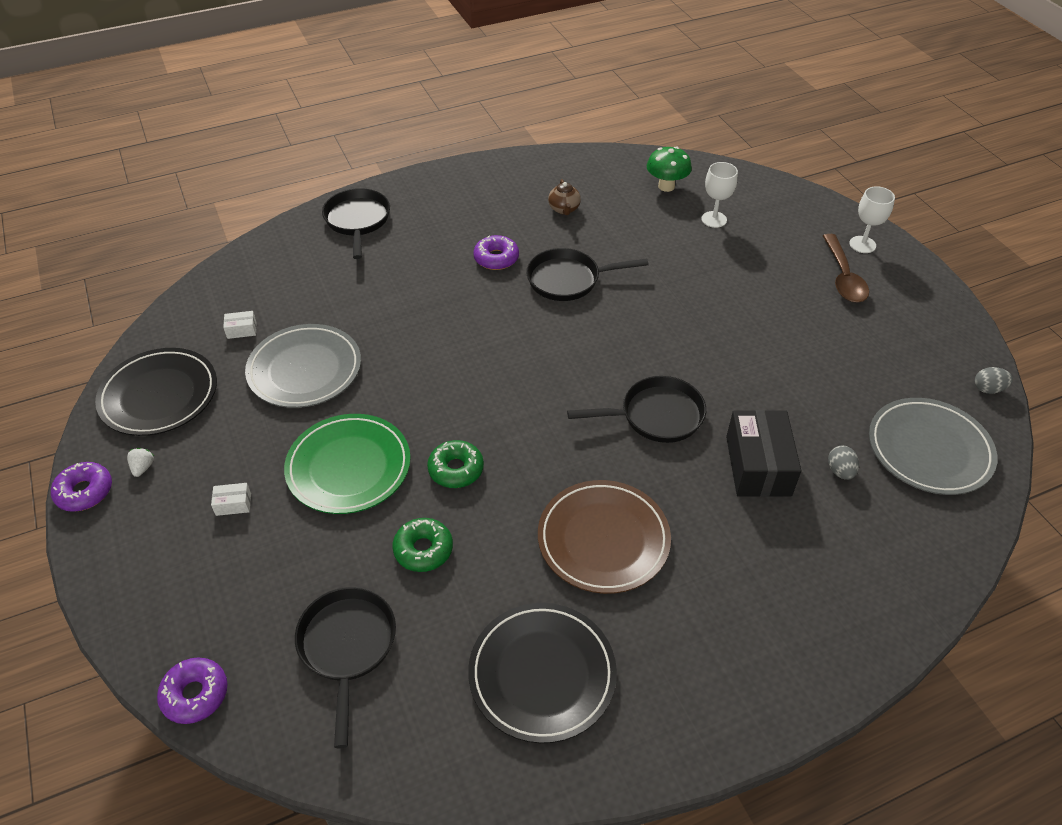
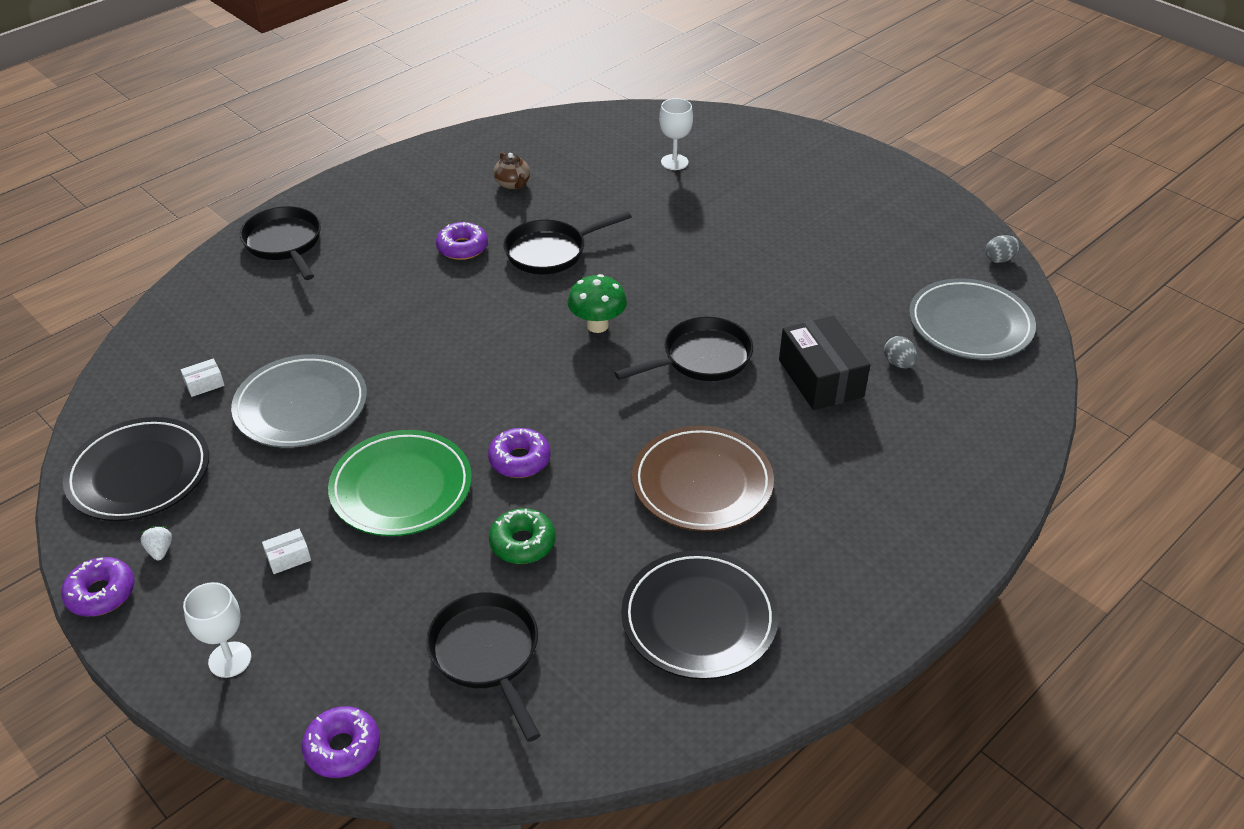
camera: 20 degrees left, 5 degrees down
(456, 469) = (519, 460): green donut -> purple donut
(666, 186) = (611, 140): green mushroom -> green mushroom (597, 325)
(843, 277) = (825, 189): brown spoon -> none
(862, 244) = (830, 156): white goblet -> white goblet (230, 659)

